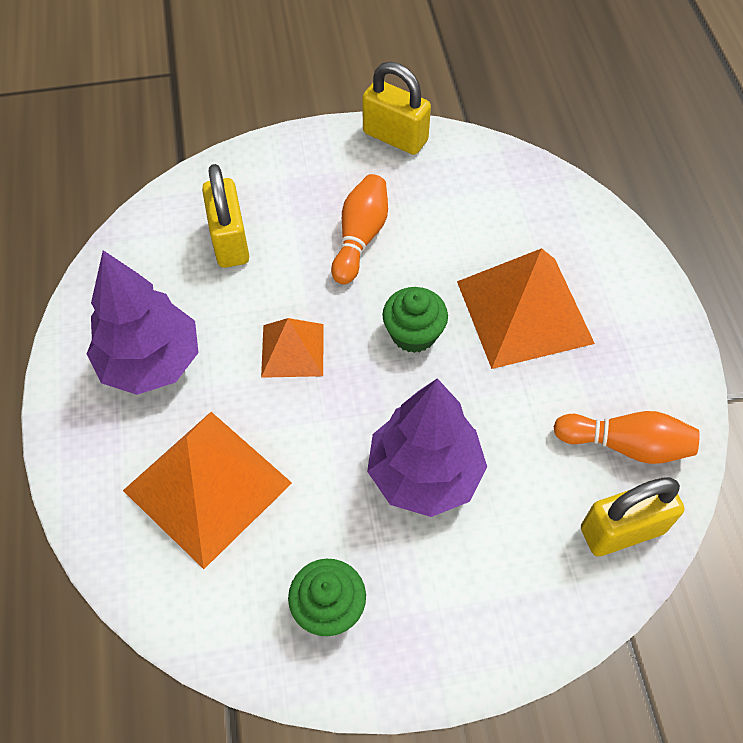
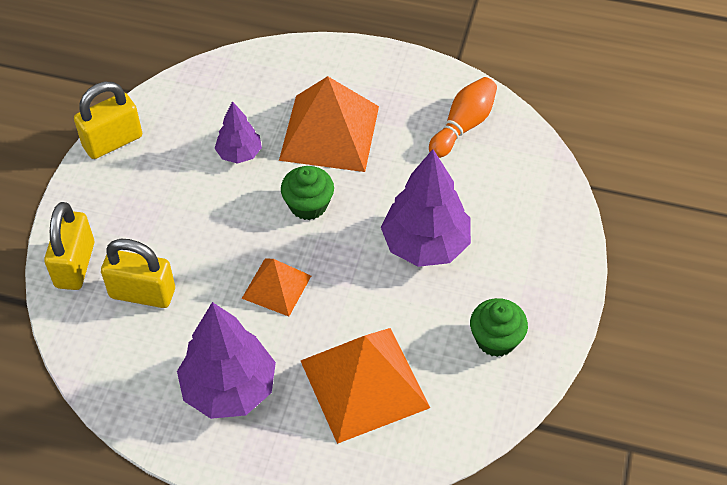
camera: 65 degrees left, 5 degrees down
(360, 238) = (198, 204): orange bowling pin -> none
(444, 243) = (239, 154): none -> purple tree
(622, 530) = (520, 156): yellow padlock -> yellow padlock (75, 265)

